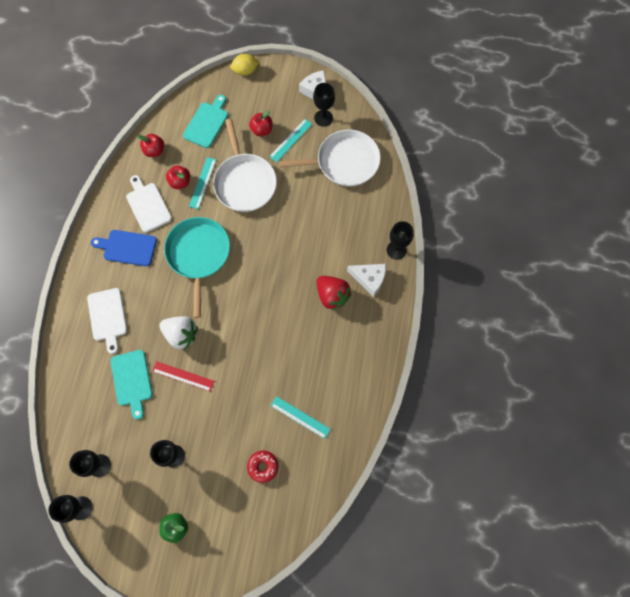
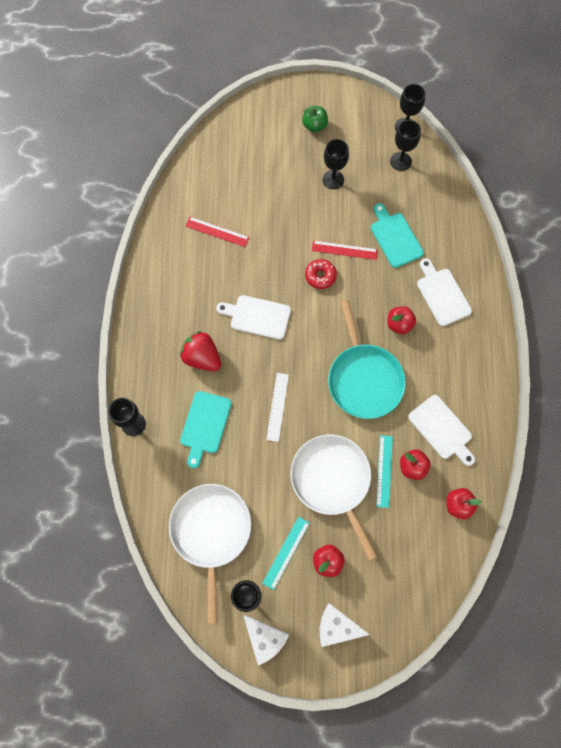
camera: 170 degrees right, 0 degrees up
(127, 247) = (448, 373): blue cutting board -> none
(154, 296) = (399, 324): none -> red apple
(181, 334) = (358, 289): white strawberry -> none
(207, 123) = (402, 559): turquoise cutting board -> turquoise cutting board (205, 425)
(245, 71) = (372, 656): yellow lemon -> none
(263, 466) = (245, 184): red donut -> red donut (320, 276)
(275, 244) = (277, 406): none -> white ruler
(277, 324) = (257, 316): none -> white cutting board
(300, 417) = (217, 231): turquoise ruler -> red ruler
(344, 162) = (211, 532): white pan -> white pan turned 105 degrees clockwise
(369, 279) = (162, 384): white cheese -> white cheese (337, 627)

